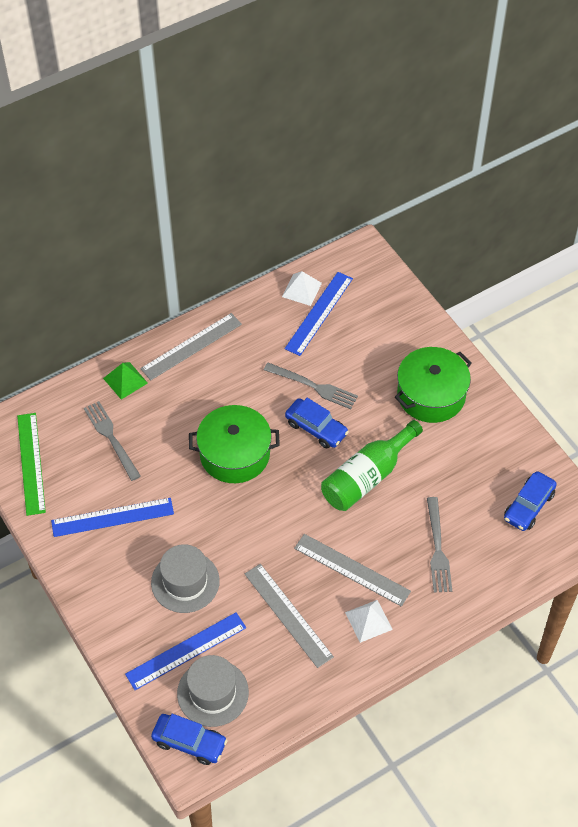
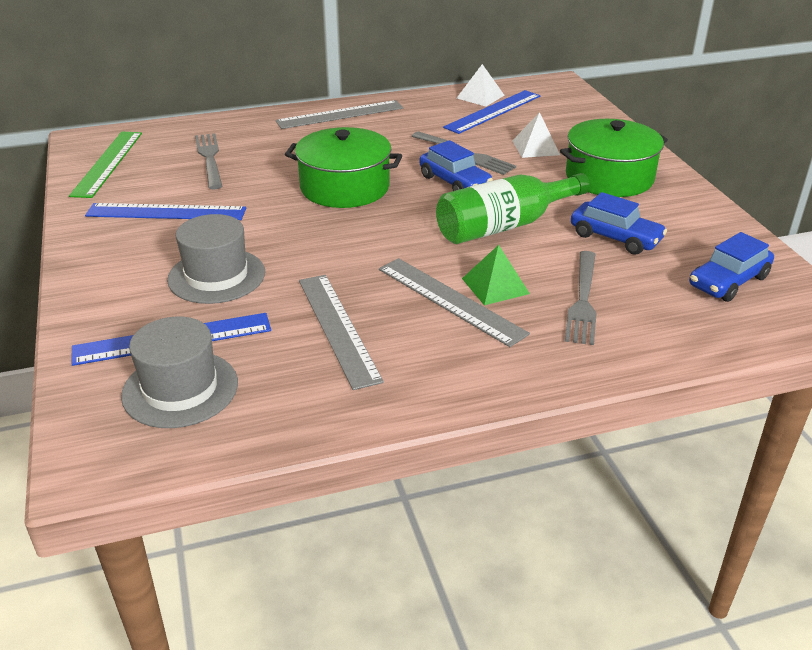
camera: 15 degrees right, 20 degrees down
(125, 380) = (254, 126): green pyramid -> green pyramid (495, 286)
(189, 742) = (106, 439): blue car -> blue car (615, 238)
(368, 621) = (454, 354): white pyramid -> white pyramid (536, 147)

